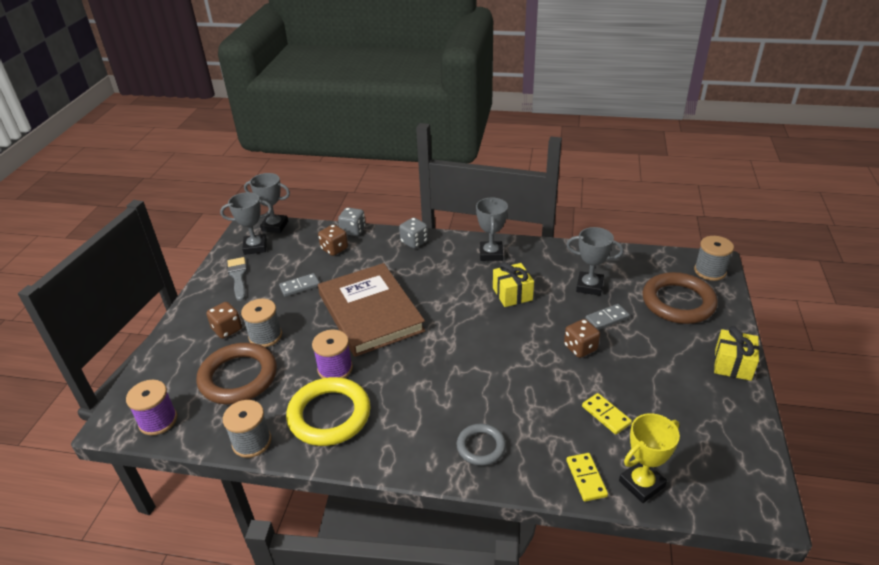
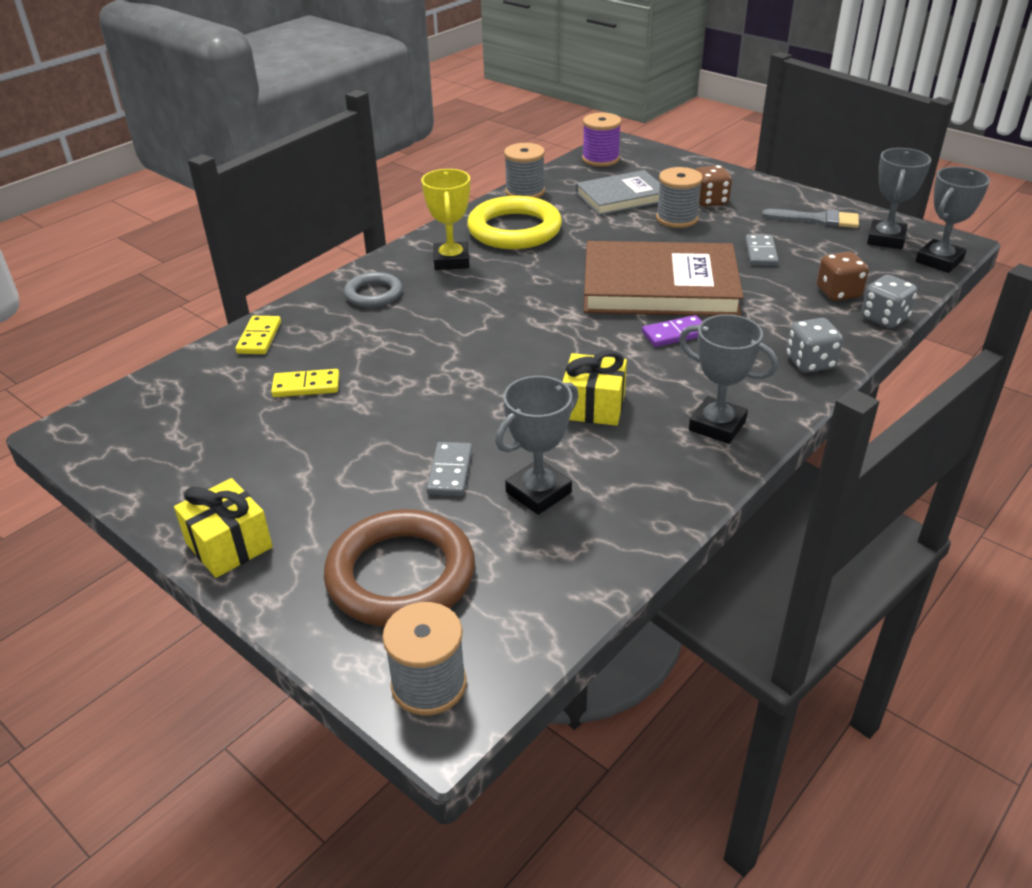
camera: 120 degrees right, 0 degrees up
(238, 377) = (621, 197): brown ring -> grey book
(335, 369) = (579, 245): purple spool -> none
(421, 290) = (675, 334): none -> purple domino
(580, 348) = (424, 417): brown dice -> none
(586, 478) = (259, 337): yellow domino -> yellow domino turned 75 degrees clockwise
(641, 484) = (207, 367): yellow trophy -> yellow trophy (451, 261)

